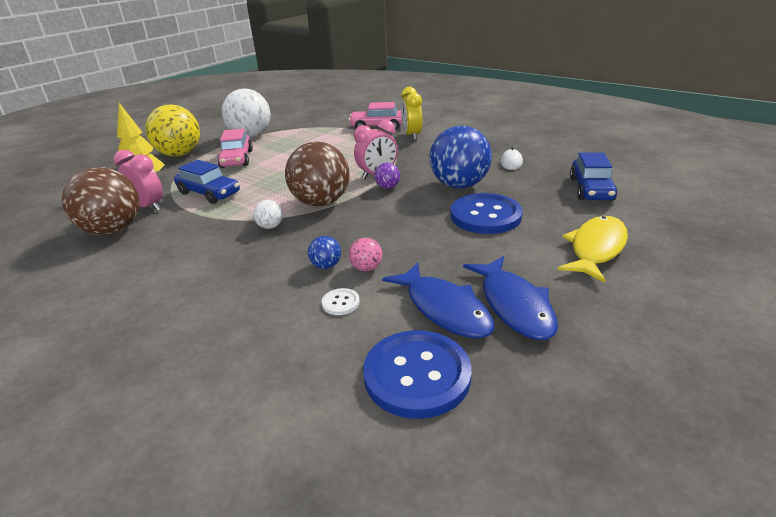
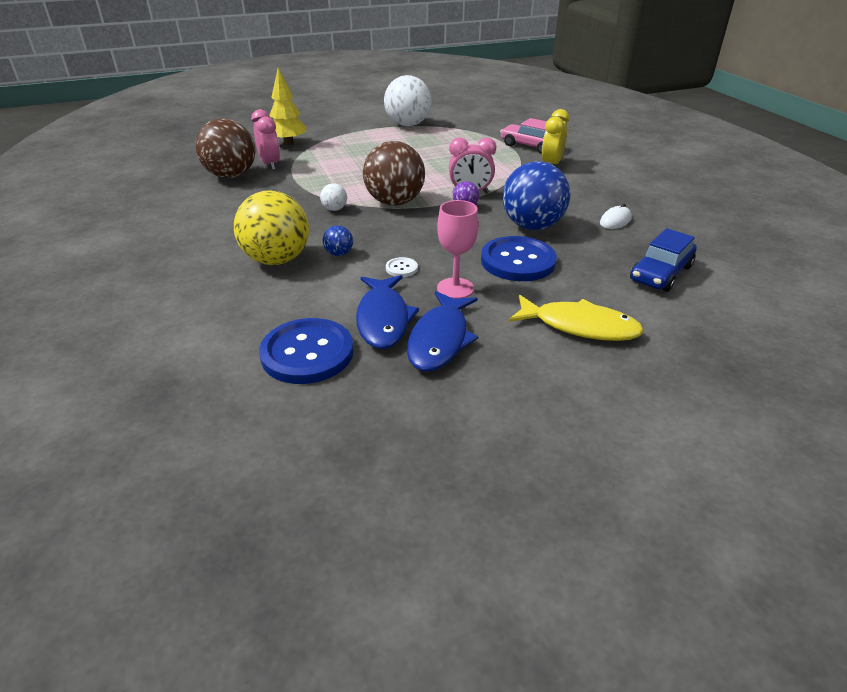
camera: 30 degrees right, 5 degrees up
(180, 154) = (336, 126): yellow ball -> yellow ball (277, 260)
(209, 193) = (321, 167): blue car -> none
(236, 159) = (373, 143): pink car -> none
(340, 303) = (317, 284): white button -> white button (401, 268)
(366, 268) = (365, 267): pink ball -> none
(468, 256) = (455, 288): none -> pink goblet
(596, 249) = (579, 326): yellow fish -> yellow fish turned 45 degrees clockwise

